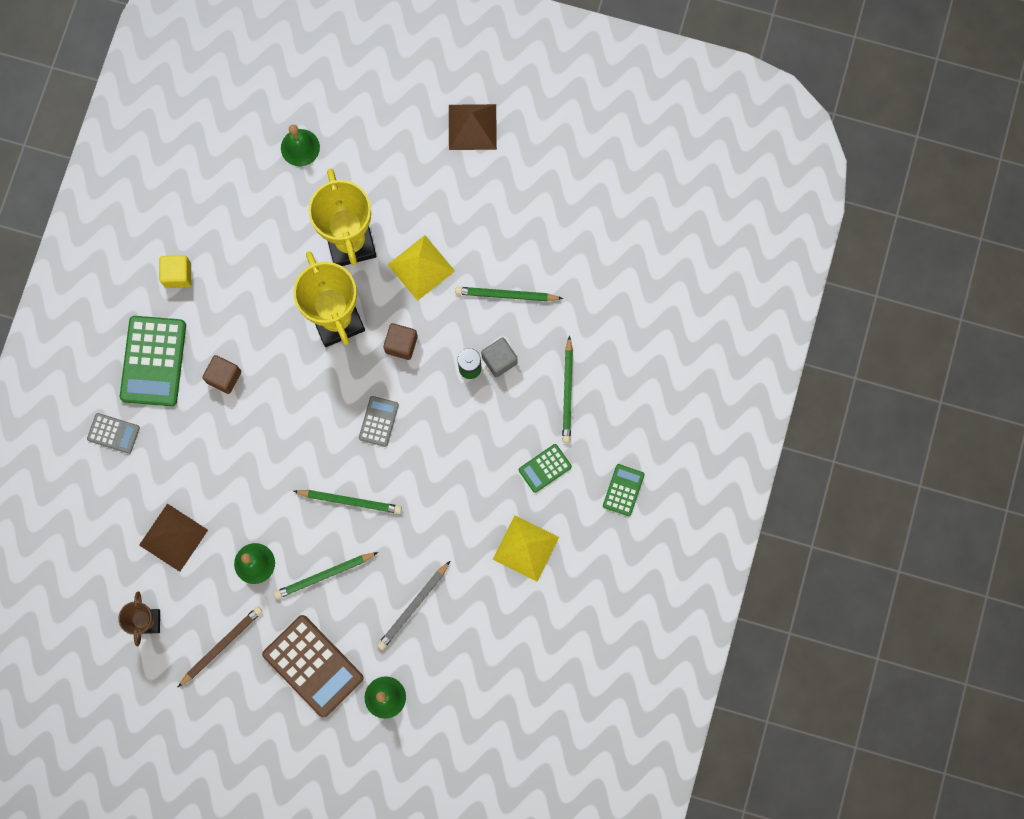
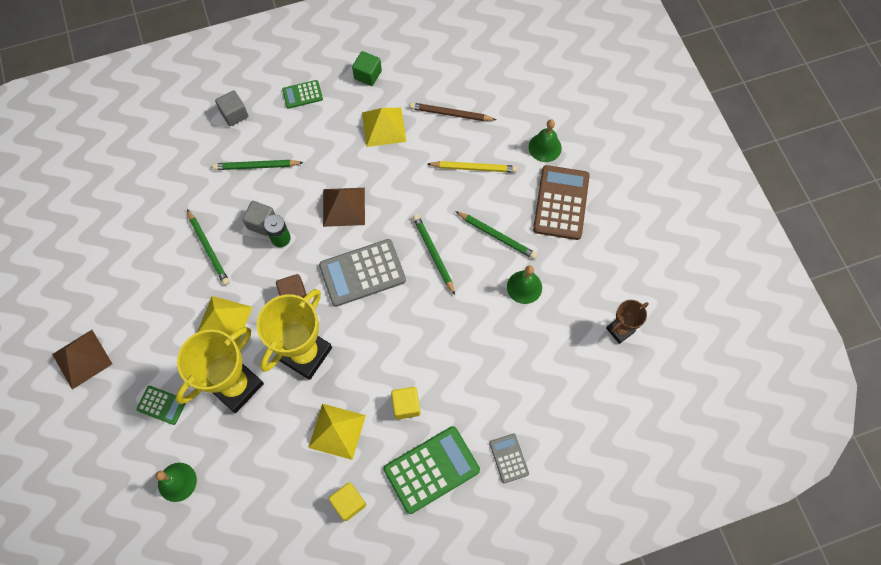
camera: 125 degrees left, 10 degrees down
(173, 537) = (550, 356): brown pyramid -> brown pyramid (343, 207)
(222, 645) = (595, 269): brown pencil -> brown pencil (450, 114)
(224, 377) = (406, 405): brown cube -> yellow cube
(246, 303) = (337, 431): none -> yellow pyramid
(378, 421) = (362, 273): grey calculator -> grey calculator, size x1.91
(413, 607) = (474, 168): grey pencil -> yellow pencil
(545, 468) = (320, 148): green calculator -> green calculator (161, 405)
(567, 392) = (256, 166): green pencil -> green pencil turned 150 degrees counterclockwise
(601, 573) = (368, 75): none -> green cube
(646, 406) = (234, 114): none -> grey cube

